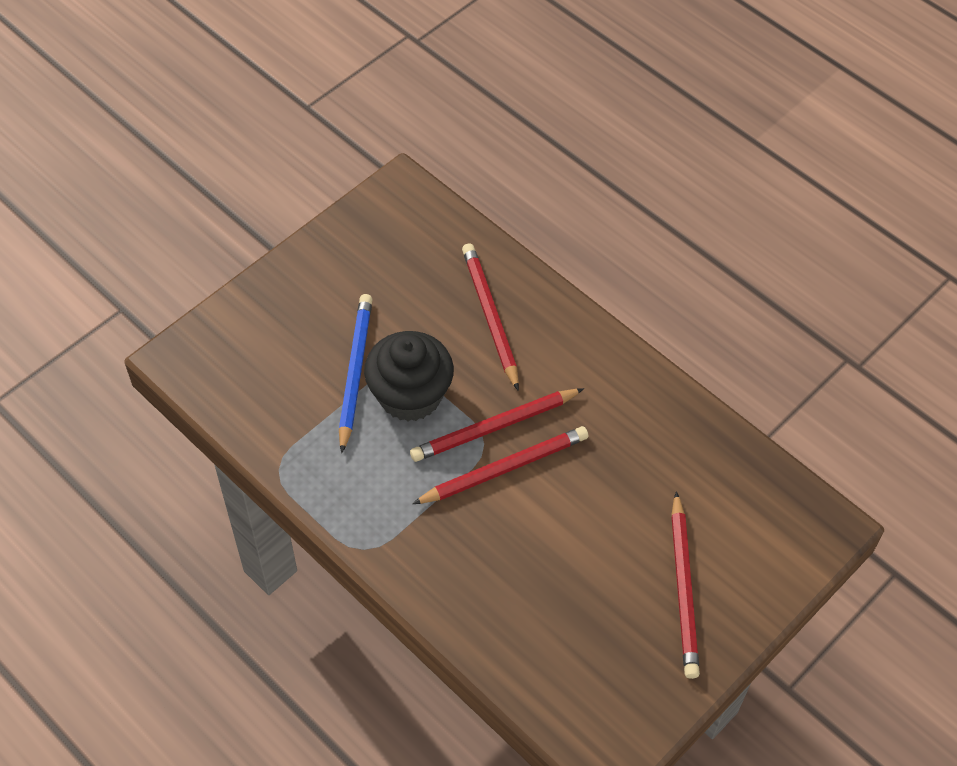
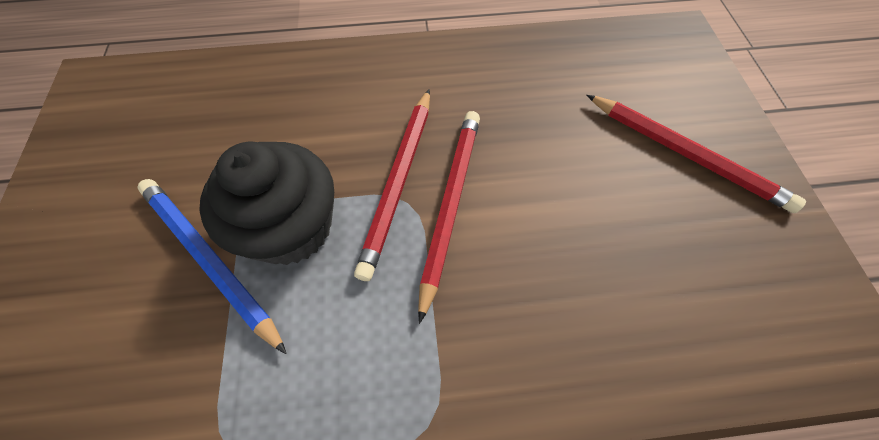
camera: 50 degrees left, 5 degrees up
(490, 316) = (287, 106): red pencil -> none

